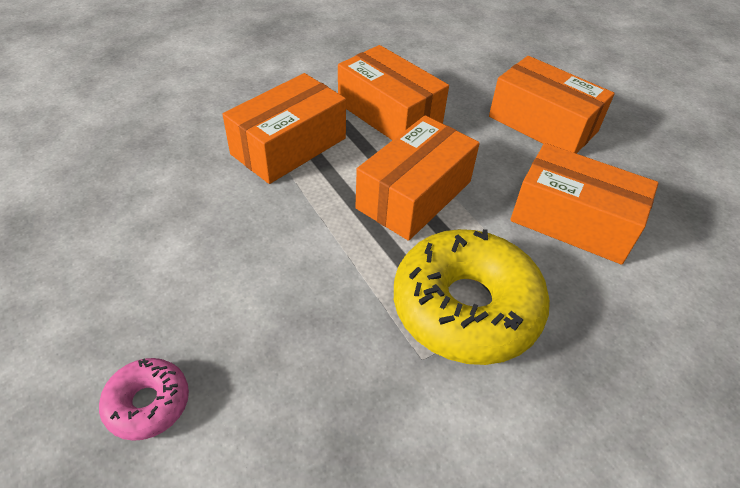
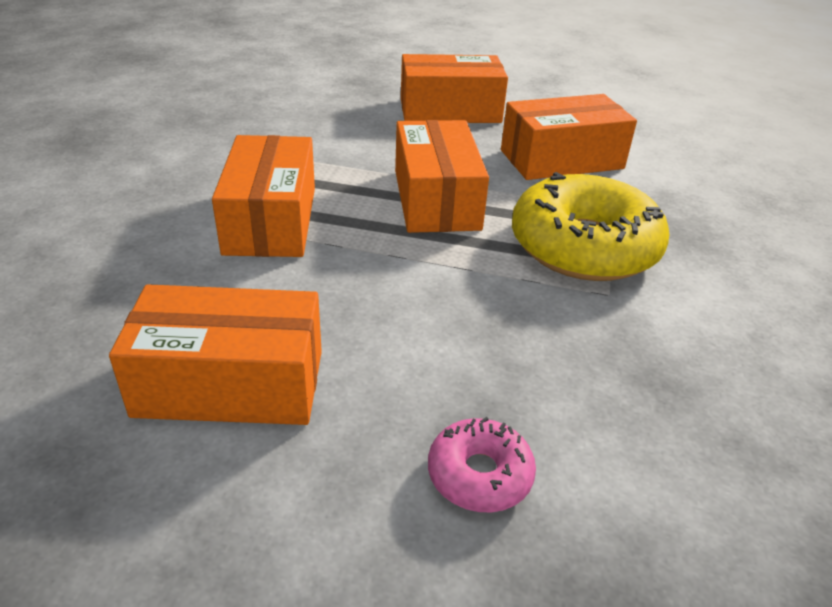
camera: 45 degrees left, 10 degrees down
(389, 114) = (322, 155): orange box -> orange box (230, 383)

